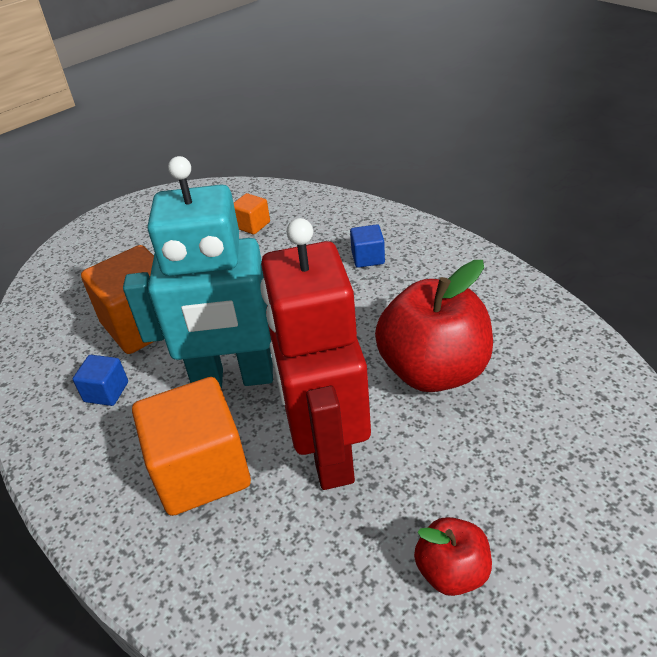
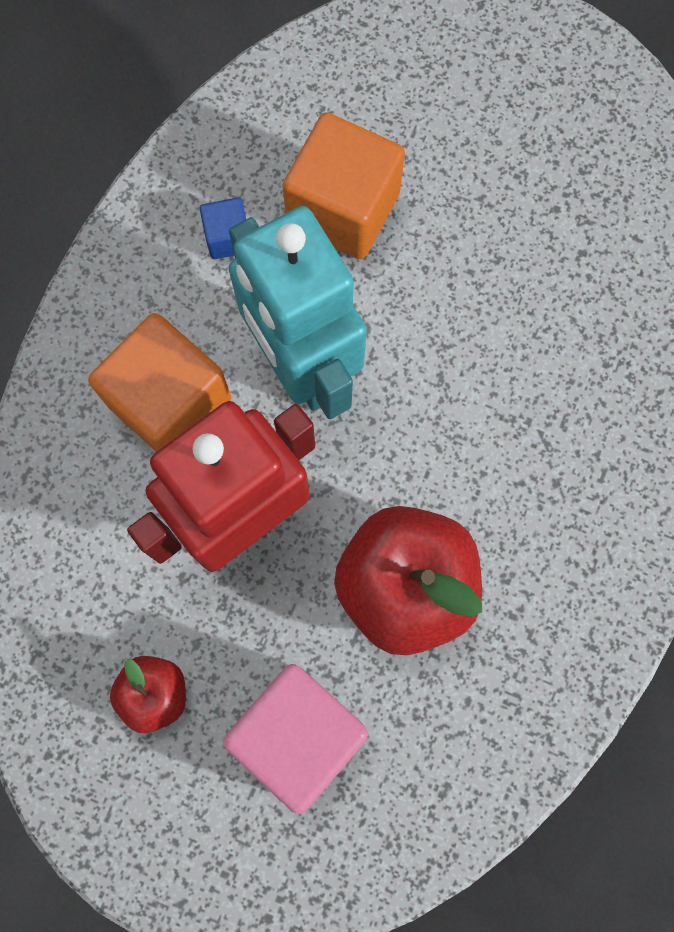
camera: 60 degrees right, 35 degrees up
(252, 225) = (591, 227): orange cube -> none
(368, 258) = (584, 421): blue cube -> none
(527, 472) = (299, 733): none -> pink cube

